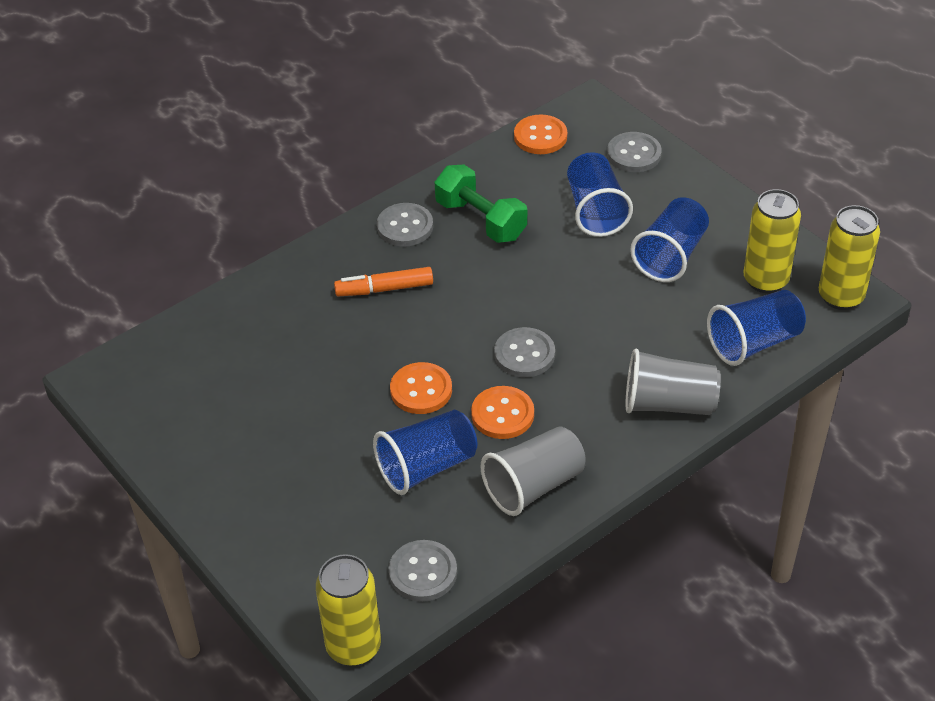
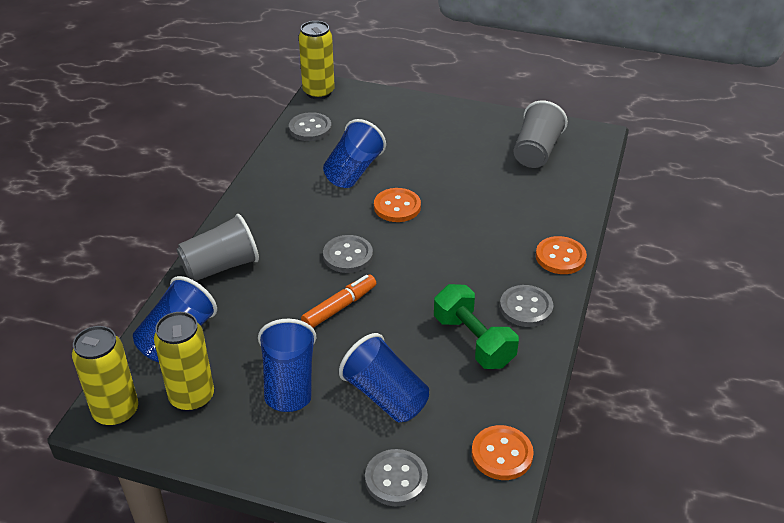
camera: 145 degrees right, 5 degrees down
(384, 289) = (488, 256): orange marker -> orange marker (339, 307)
(481, 220) = (473, 341): green dumbbell -> green dumbbell turned 45 degrees clockwise
(502, 414) = (331, 215): orange button -> orange button (560, 257)
(534, 486) = (279, 187): grey cup -> grey cup (536, 152)

